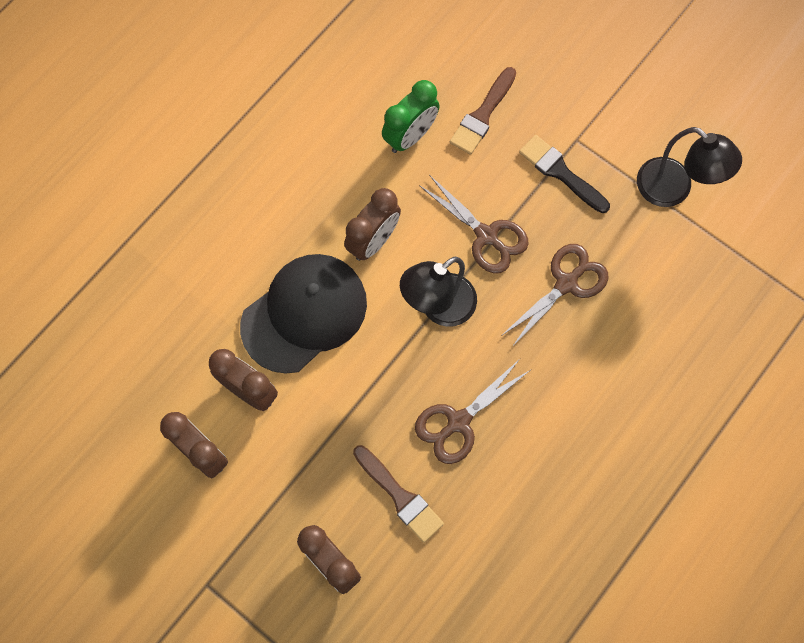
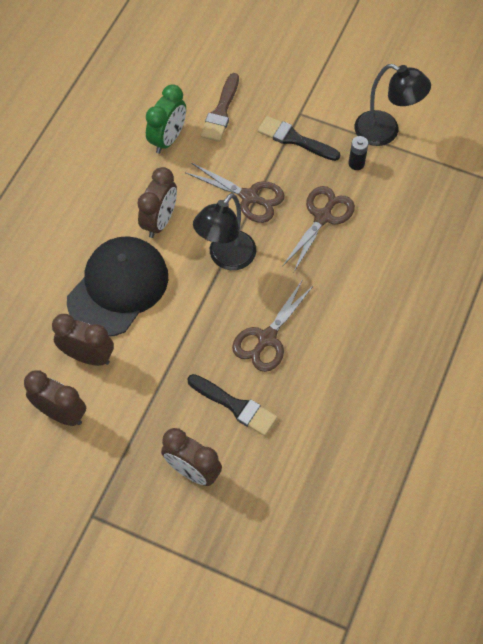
camera: 15 degrees left, 10 degrees down
(400, 496) = (235, 406): brown brush -> black brush
(626, 223) = (356, 163): none -> black battery

